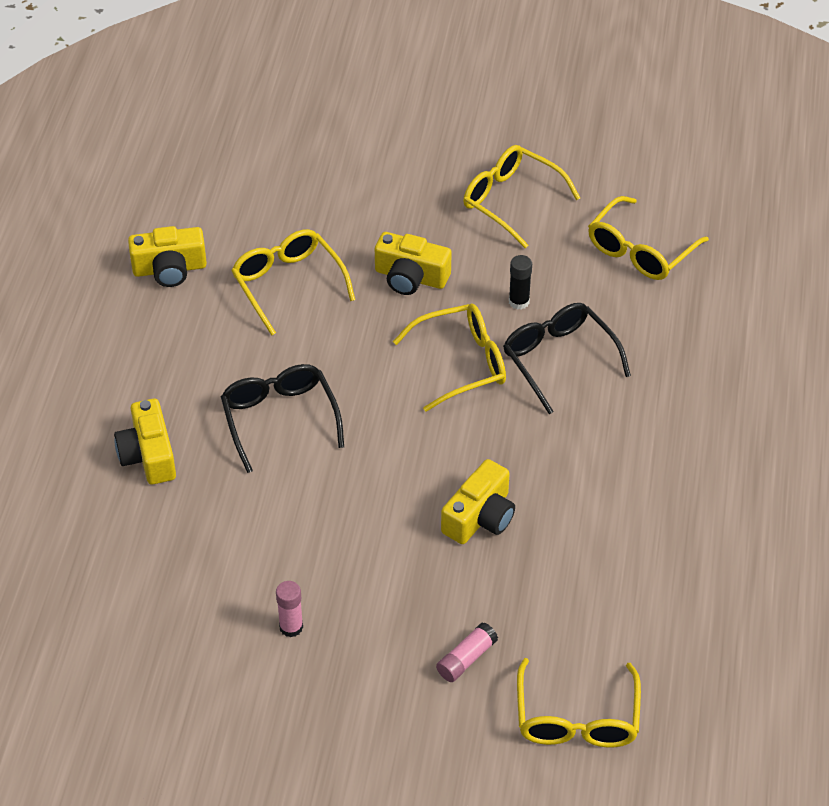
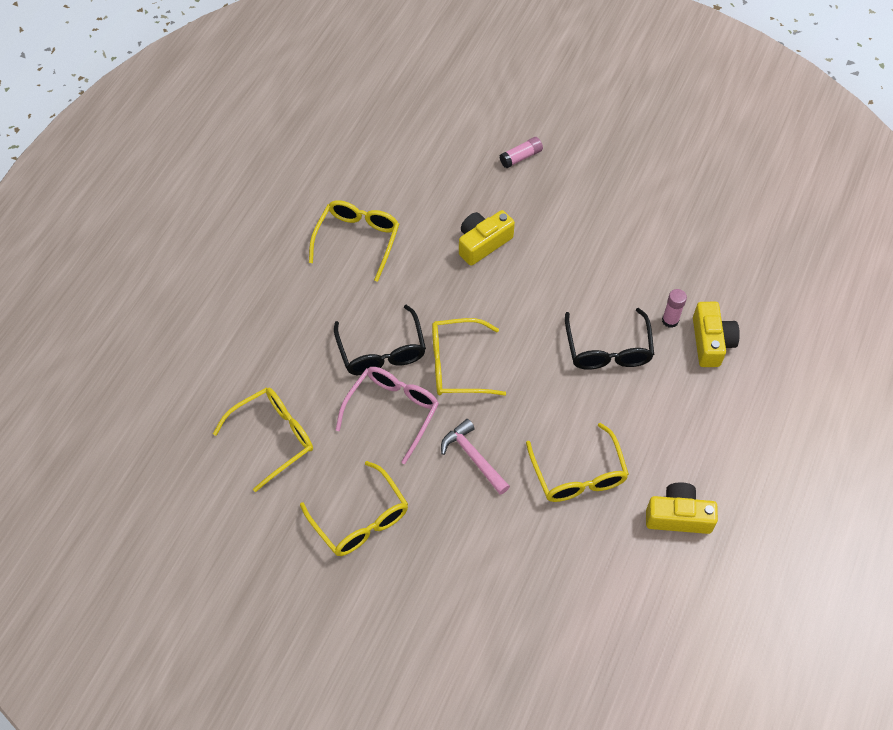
camera: 165 degrees left, 10 degrees up
(291, 627) = (627, 199): pink glue stick -> pink glue stick (670, 320)
(411, 277) = (473, 457): yellow camera -> pink hammer
(519, 302) = (392, 411): black glue stick -> pink glasses
(577, 719) = (466, 111): yellow glasses -> yellow glasses (358, 240)

